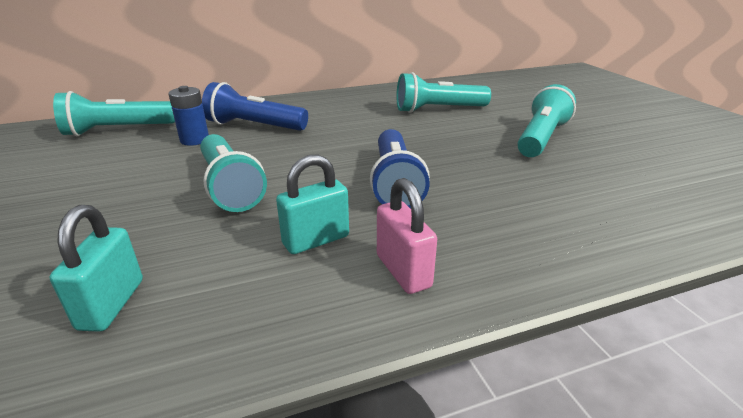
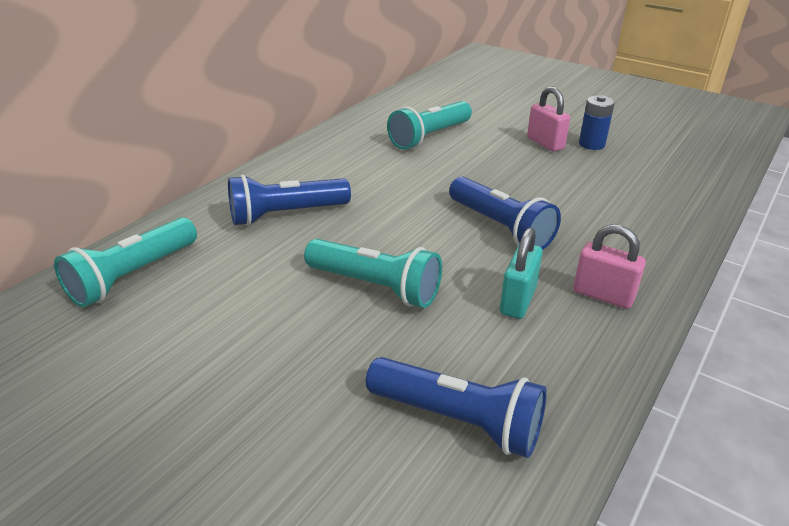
camera: 35 degrees left, 5 degrees up
(111, 304) = (458, 420): turquoise padlock -> blue flashlight
(194, 140) = (250, 253): blue battery -> blue battery (591, 144)
(541, 138) = (545, 143): turquoise flashlight -> pink padlock

